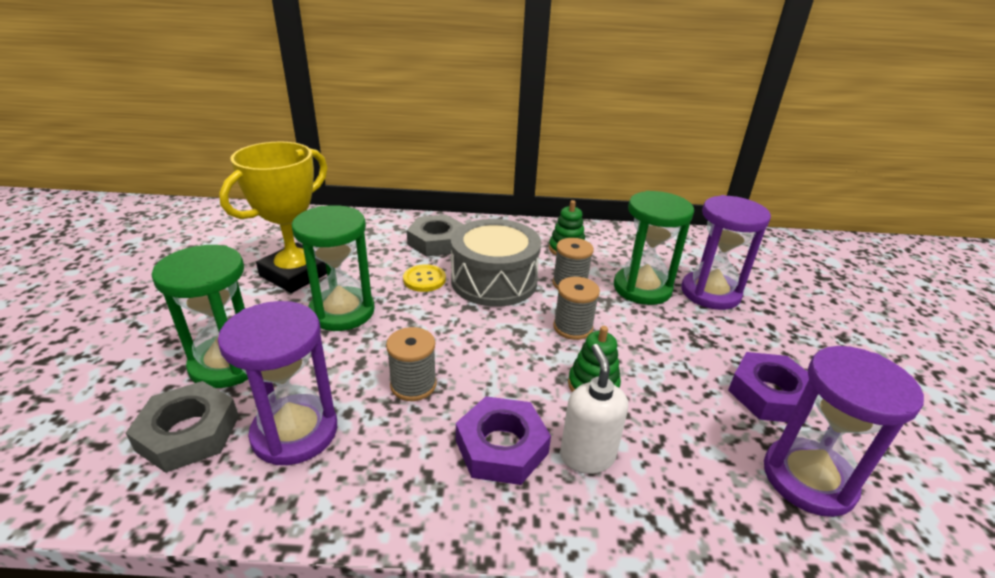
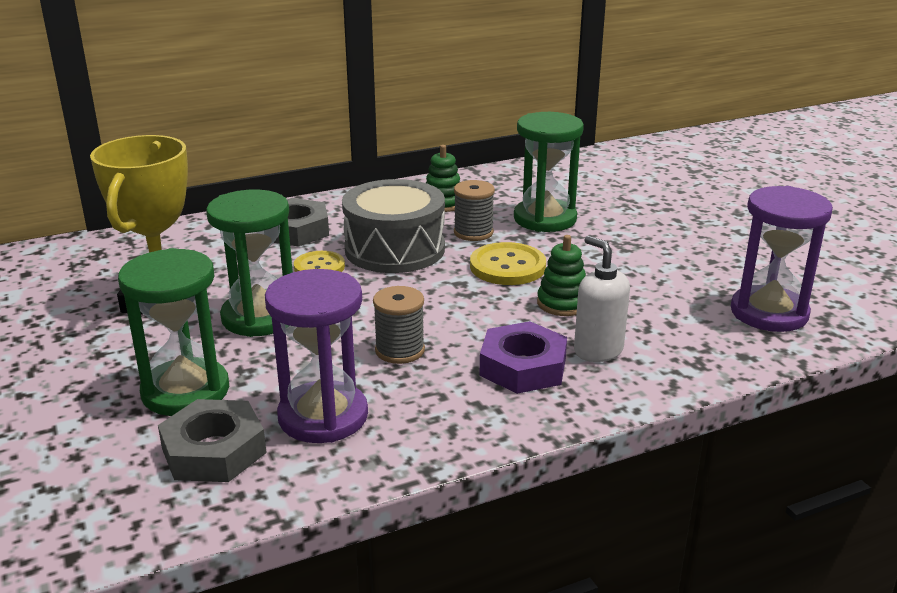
camera: 25 degrees left, 5 degrees down
(573, 327) = (507, 266): grey spool -> yellow button
(710, 293) = (608, 207): purple hourglass -> none
(769, 394) = (708, 268): purple nut -> none

